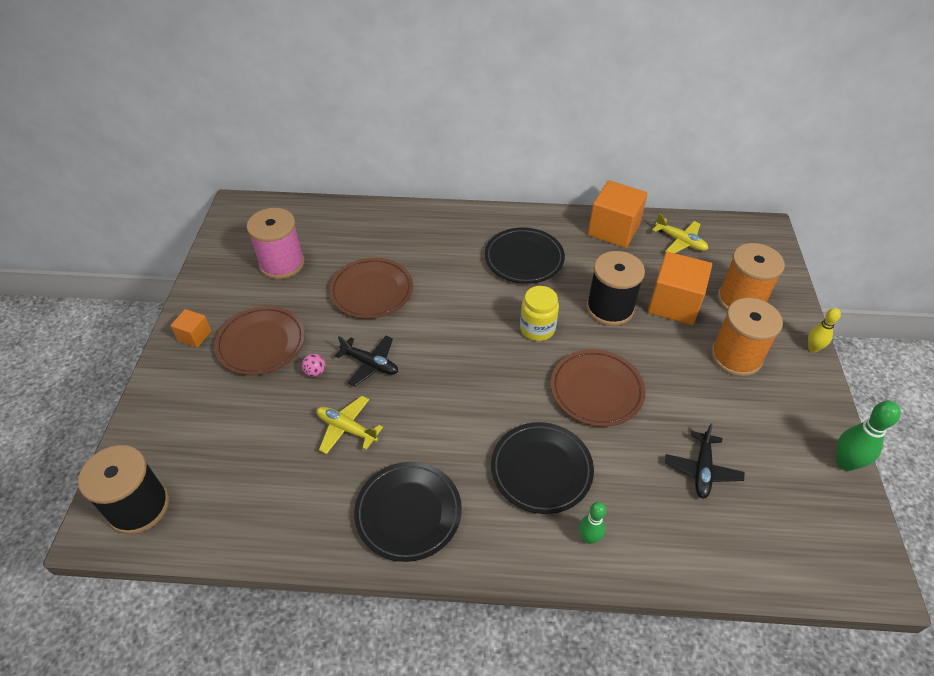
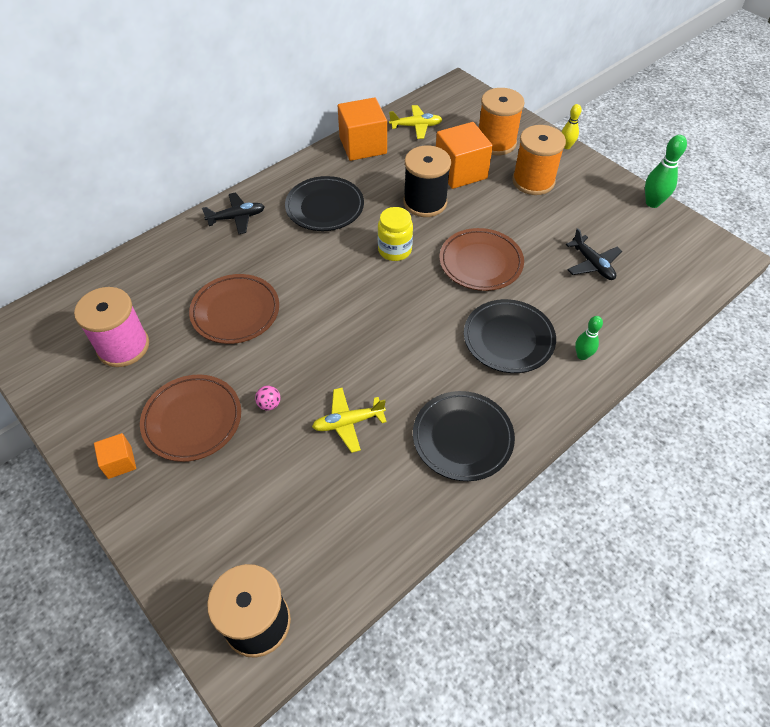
camera: 45 degrees left, 5 degrees up
(370, 364) = (306, 365): black plane -> black plane (237, 218)

